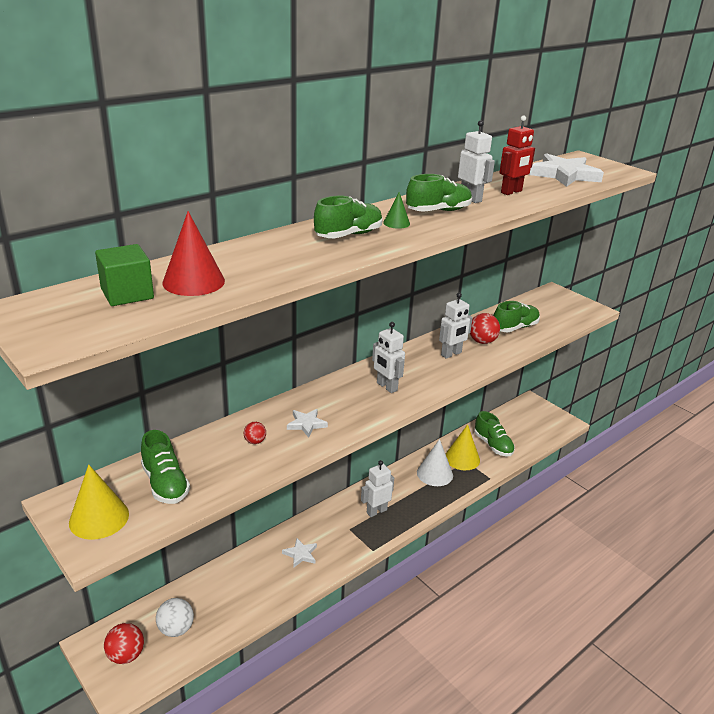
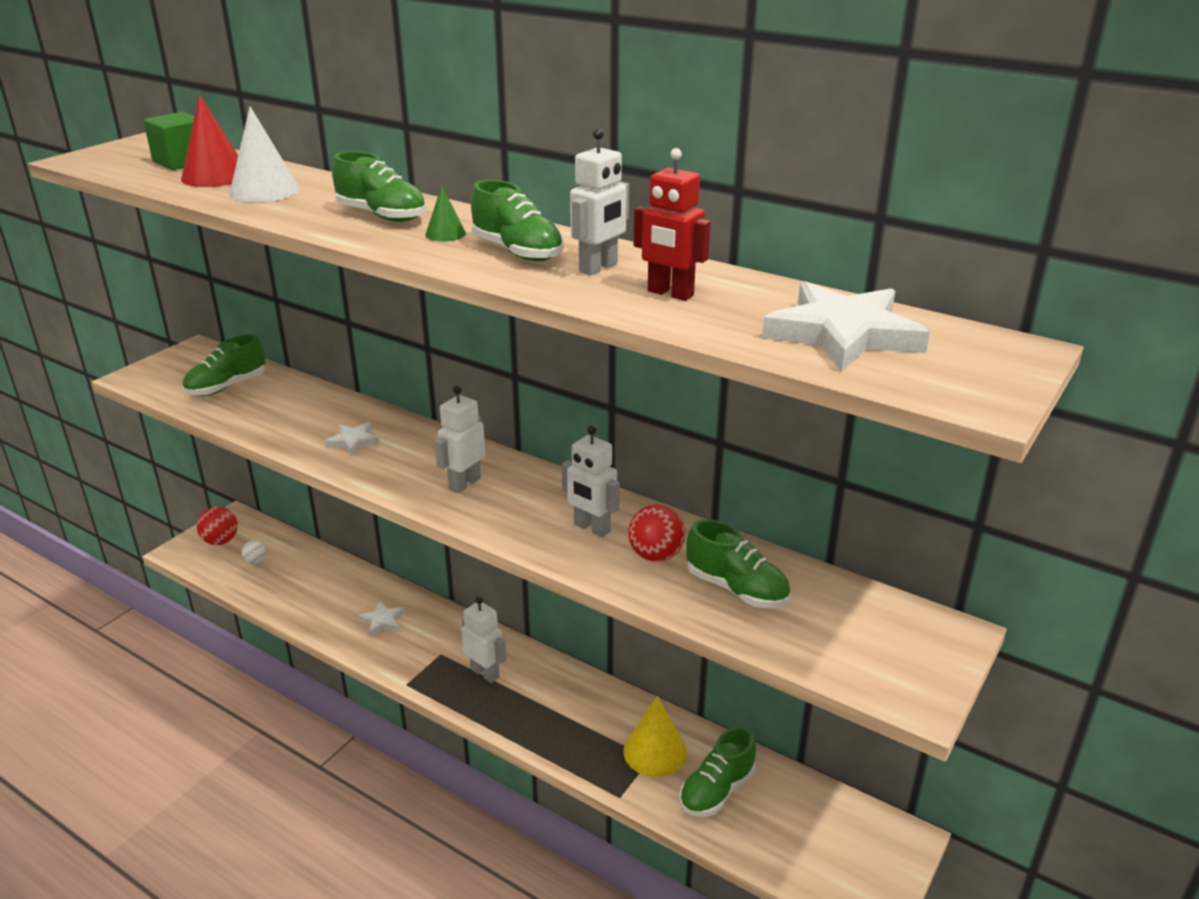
camera: 75 degrees right, 0 degrees up
(99, 518) = (174, 370): yellow cone -> none
(176, 629) = (255, 561): white ball -> white ball, size x0.58
(255, 441) = (309, 417): red ball -> none
(434, 474) = (597, 722): white cone -> white cone (264, 191)

